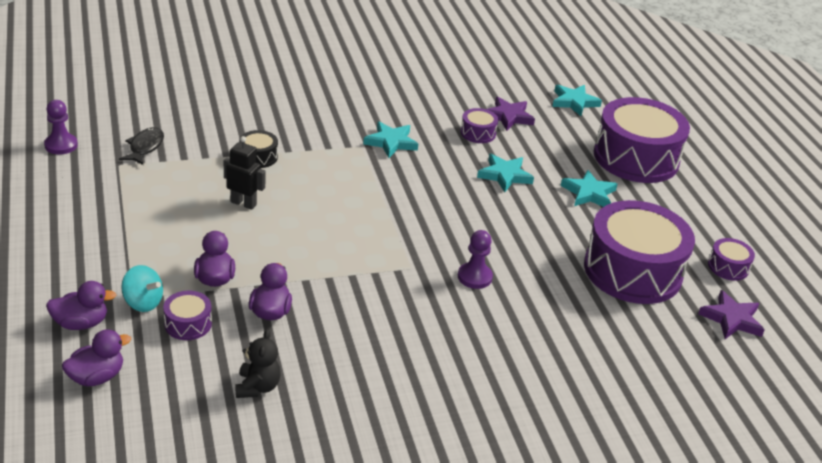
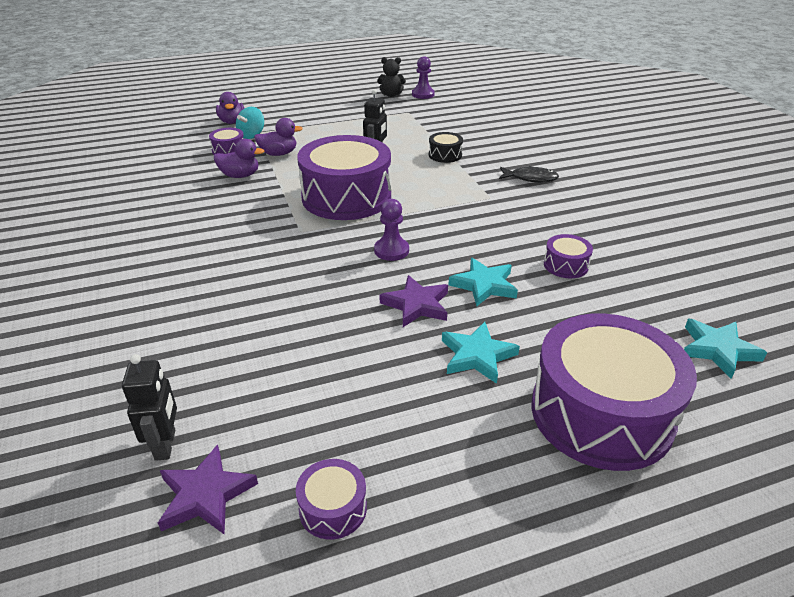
camera: 90 degrees right, 0 degrees up
(97, 377) = (181, 131): purple duck -> none
(145, 147) = (435, 117): black fish -> black fish (530, 178)
(257, 387) = (158, 177): black teddy bear -> black teddy bear (391, 95)
(391, 142) = (508, 212): turquoise star -> none
(474, 277) = (289, 266): purple pawn -> purple pawn (391, 250)
(508, 117) = (623, 288): purple star -> purple star (416, 305)
(632, 270) = (311, 389): purple drum -> purple drum (346, 197)
(696, 340) = (166, 445): none -> black robot

